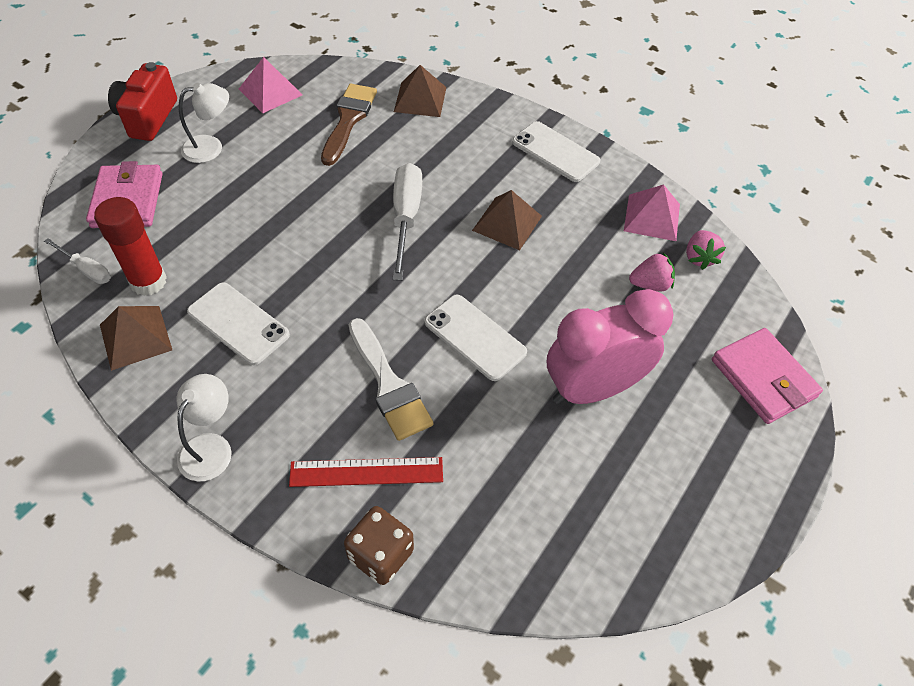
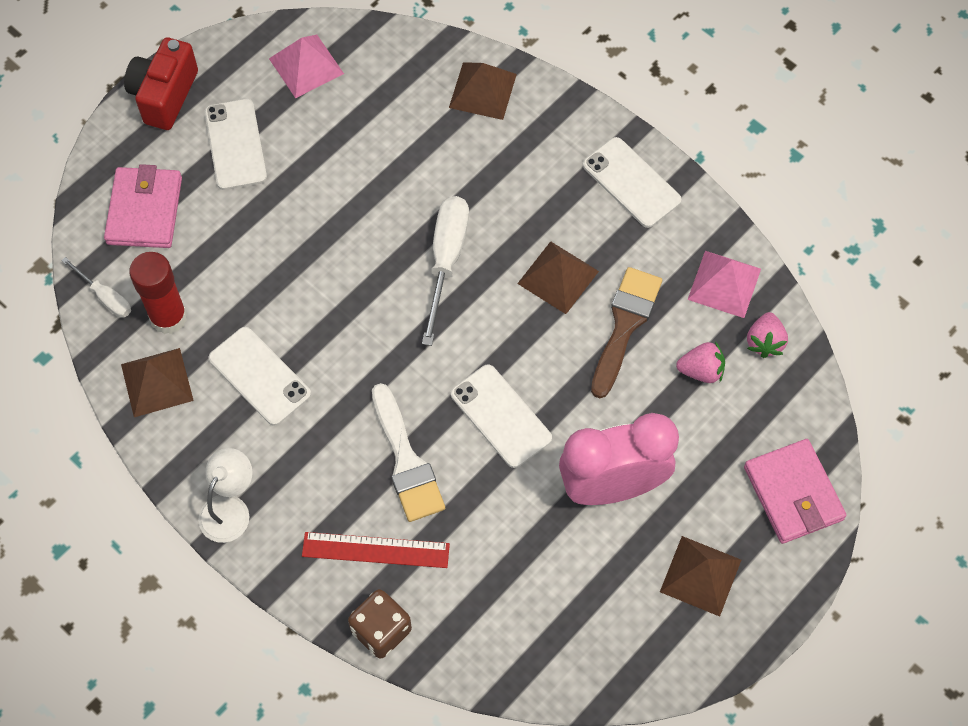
camera: 10 degrees right, 10 degrees up
(211, 147) = (235, 144): white lamp -> white phone
(348, 120) = (394, 116): brown brush -> brown brush (625, 325)
(698, 462) = (700, 575): none -> brown pyramid

